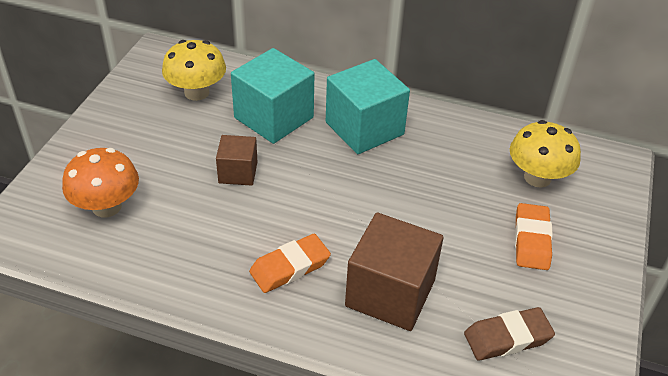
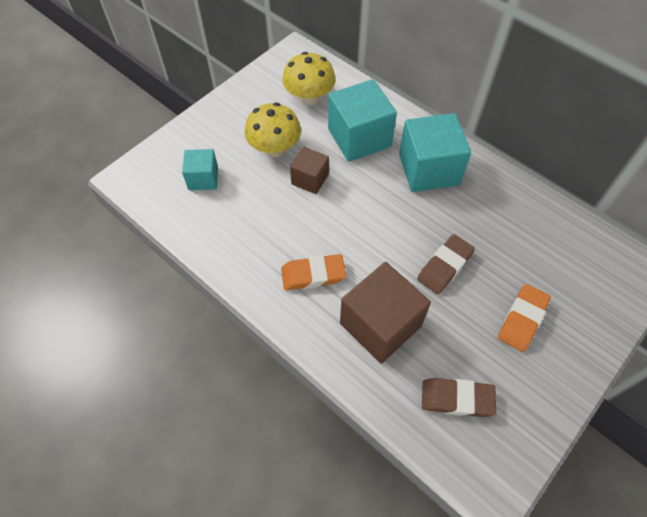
camera: 25 degrees right, 15 degrees up
(107, 206) = (203, 178): orange mushroom -> turquoise cube
(428, 215) = (444, 266): none -> brown eraser
(537, 177) = (558, 262): yellow mushroom -> yellow mushroom (274, 148)

